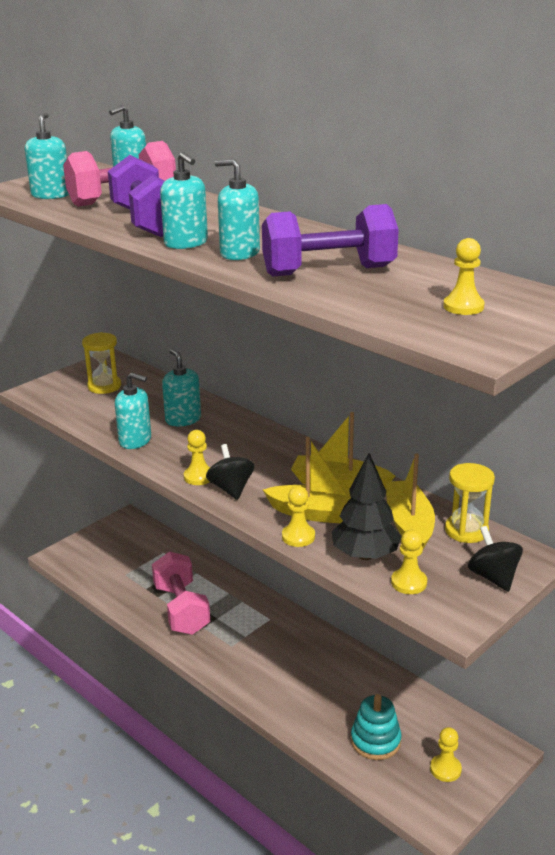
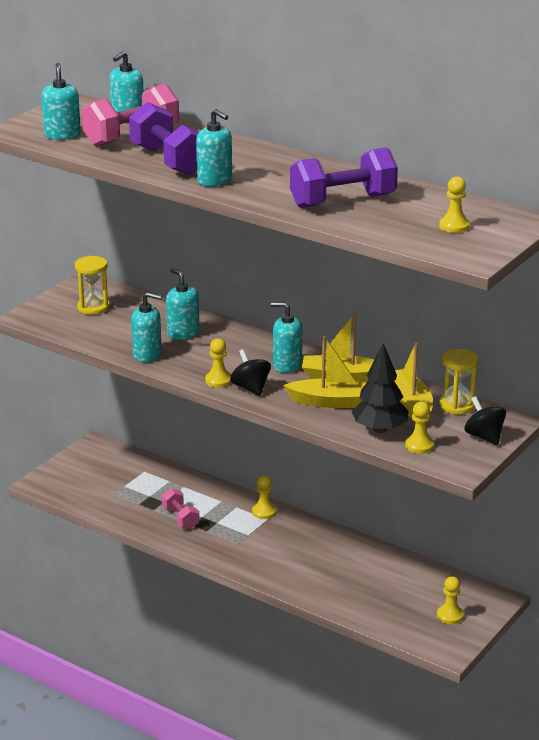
camera: 10 degrees left, 0 degrees up
(181, 609) = (180, 518): pink dumbbell -> pink dumbbell, size x0.56
(239, 253) = (264, 188): turquoise soap dispenser -> turquoise soap dispenser (287, 365)
(298, 536) = (321, 420): yellow pawn -> yellow pawn (264, 512)
(375, 741) = (386, 602): turquoise stacking toy -> none

